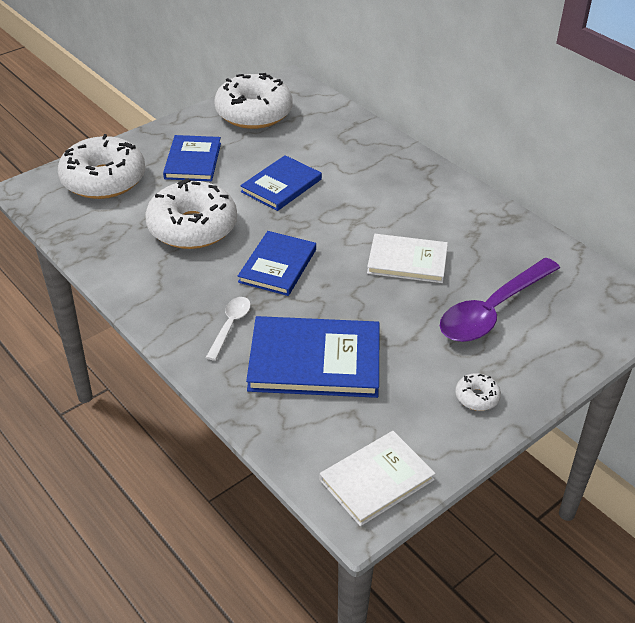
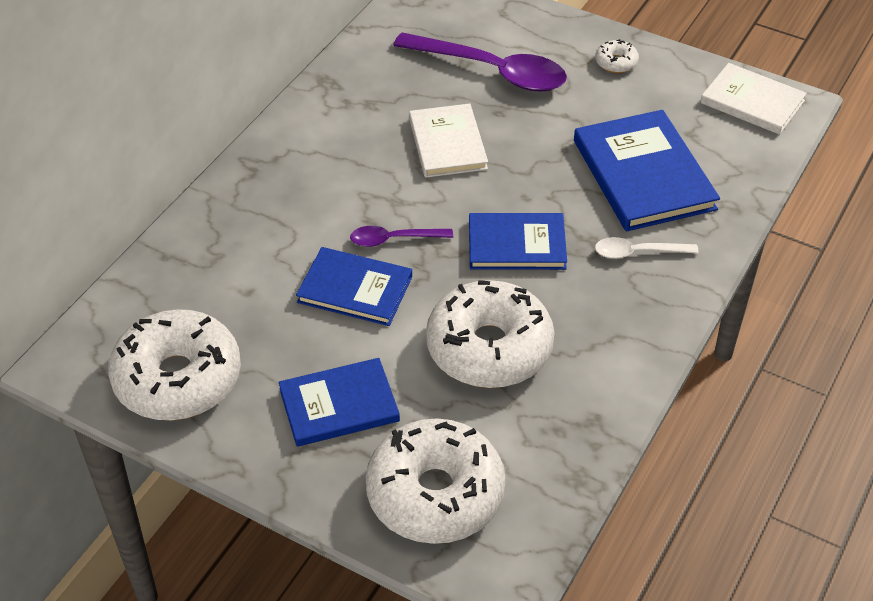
camera: 110 degrees left, 5 degrees up
(317, 211) = (394, 239): none -> purple spoon

